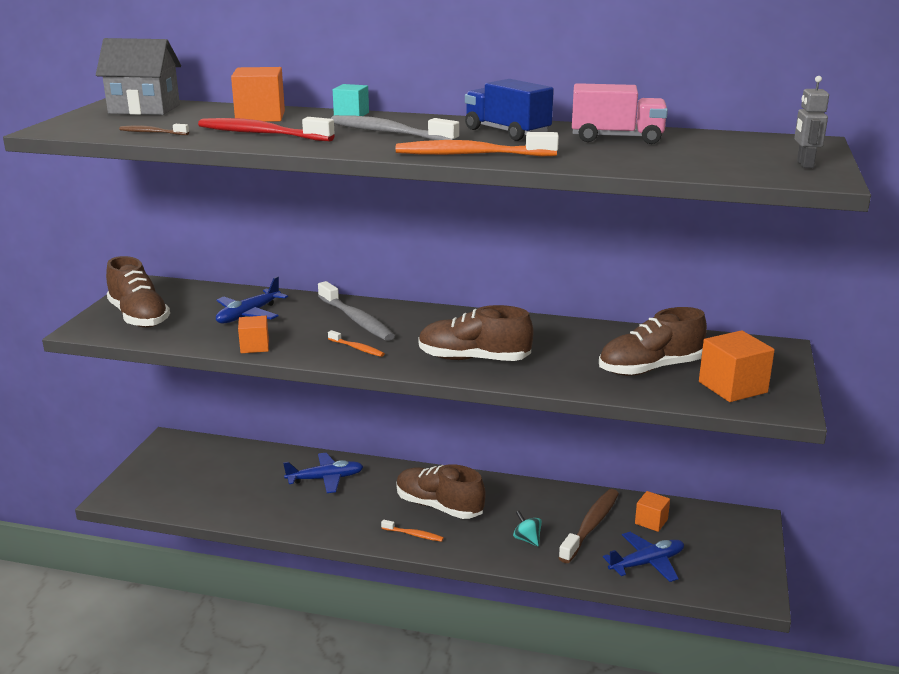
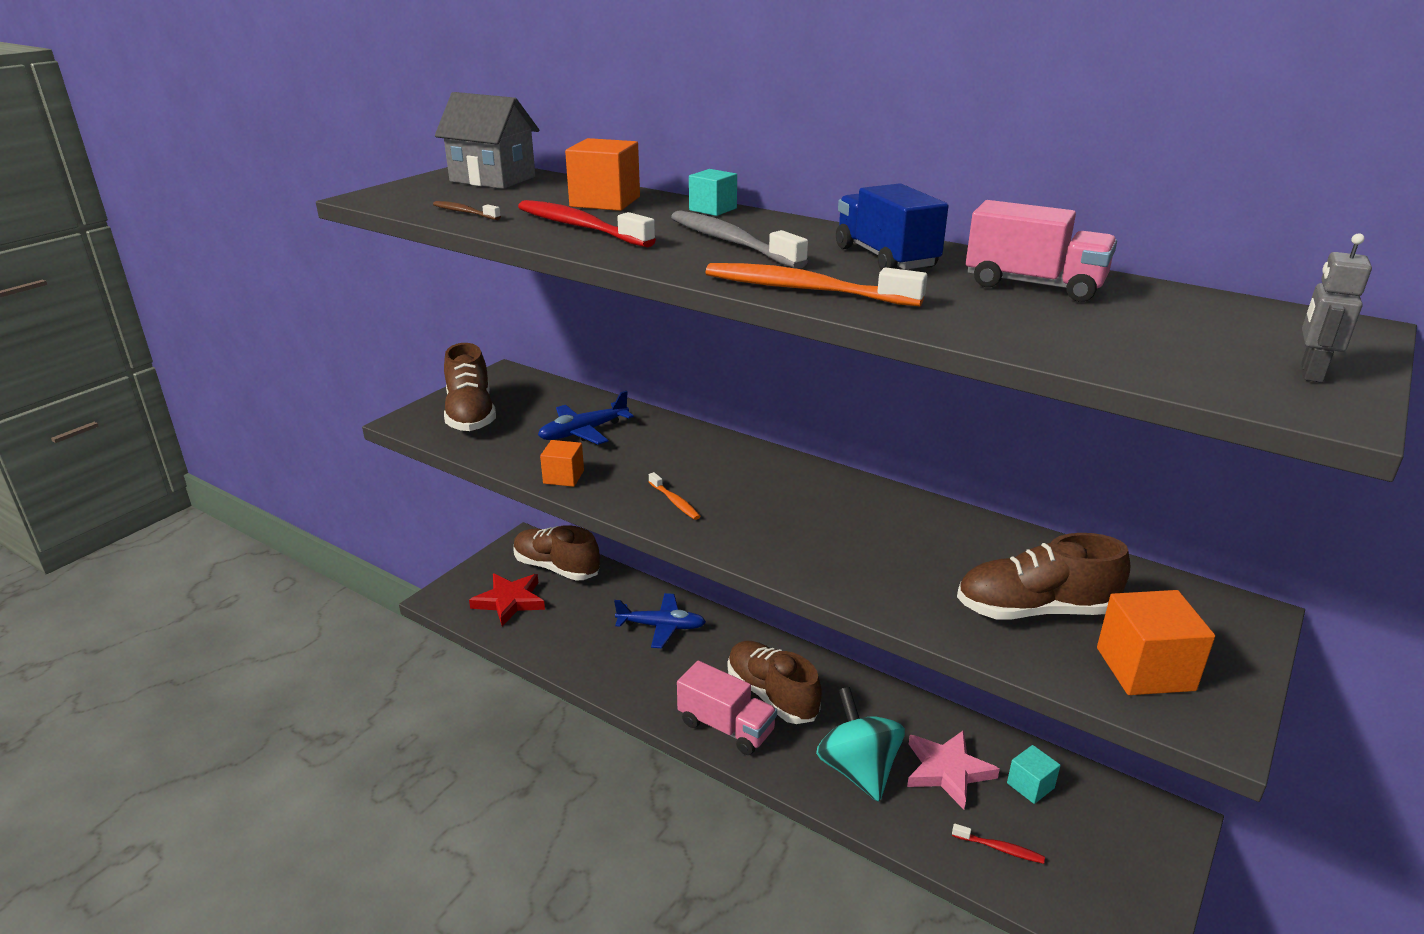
camera: 20 degrees right, 5 degrees up
(181, 487) = (510, 601): none -> red star
(356, 320) = (697, 460): grey toothbrush -> none
(414, 535) = (726, 727): orange toothbrush -> pink truck
(474, 359) = (805, 546): brown shoe -> brown shoe (556, 568)
(527, 539) = (858, 770): turquoise spinning top -> turquoise spinning top, size x2.20
(591, 525) = (947, 771): brown toothbrush -> pink star
(647, 563) = (1000, 848): blue plane -> red toothbrush
(651, 521) = (1030, 785): orange cube -> turquoise cube

